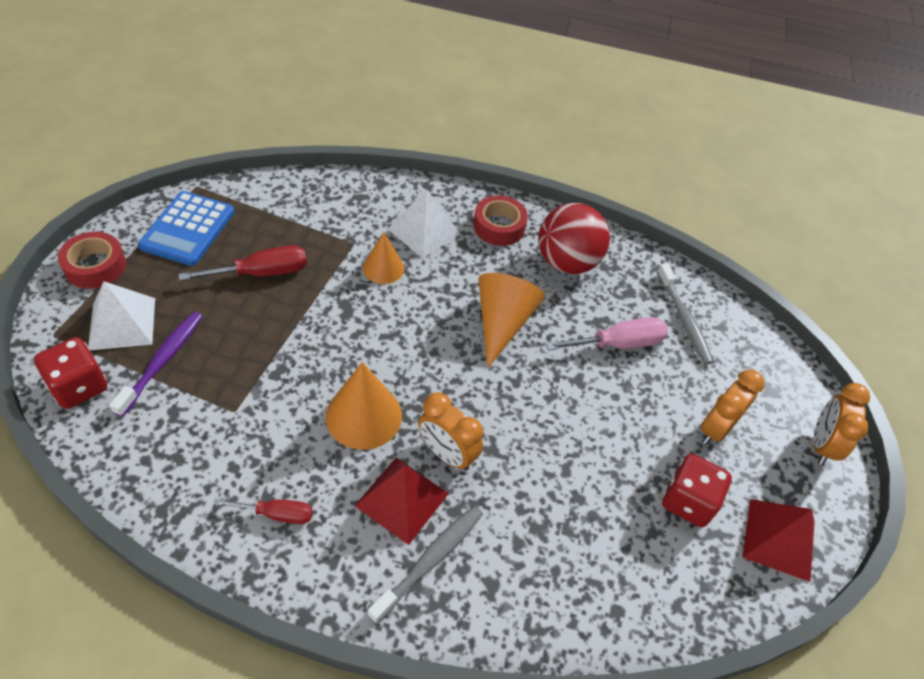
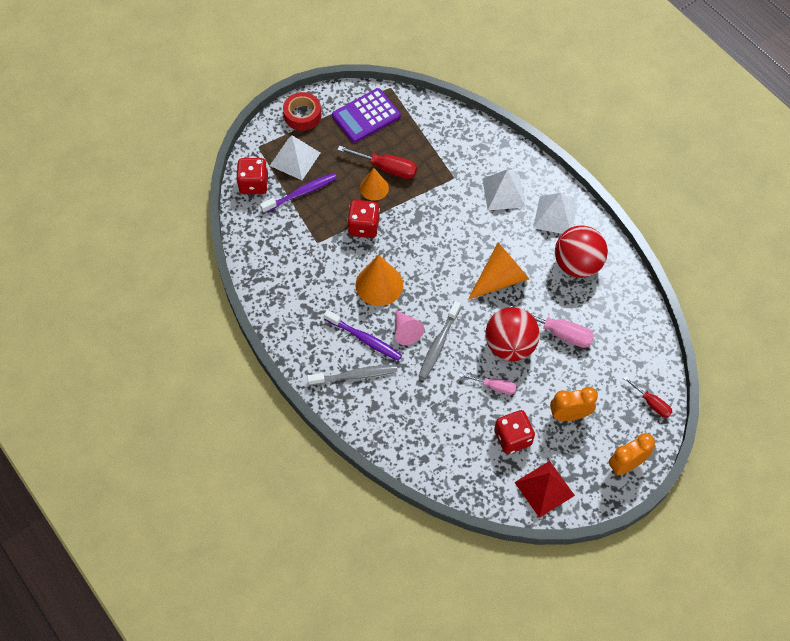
camera: 45 degrees right, 10 degrees up
(188, 229) = (366, 116): blue calculator -> purple calculator
(277, 514) = (301, 307): red screwdriver -> red screwdriver (651, 403)
(285, 356) = (364, 227): none -> red dice
(383, 268) = (458, 204): orange cone -> orange cone (374, 188)
(402, 499) = (364, 339): red pyramid -> purple toothbrush
(447, 454) = (406, 331): orange clock -> pink cone
(499, 226) = (555, 215): red tape -> white pyramid
(581, 391) = (510, 345): none -> red ball
(610, 452) = (494, 386): none -> pink screwdriver
(683, 320) = (618, 344): grey toothbrush -> grey toothbrush (439, 344)

